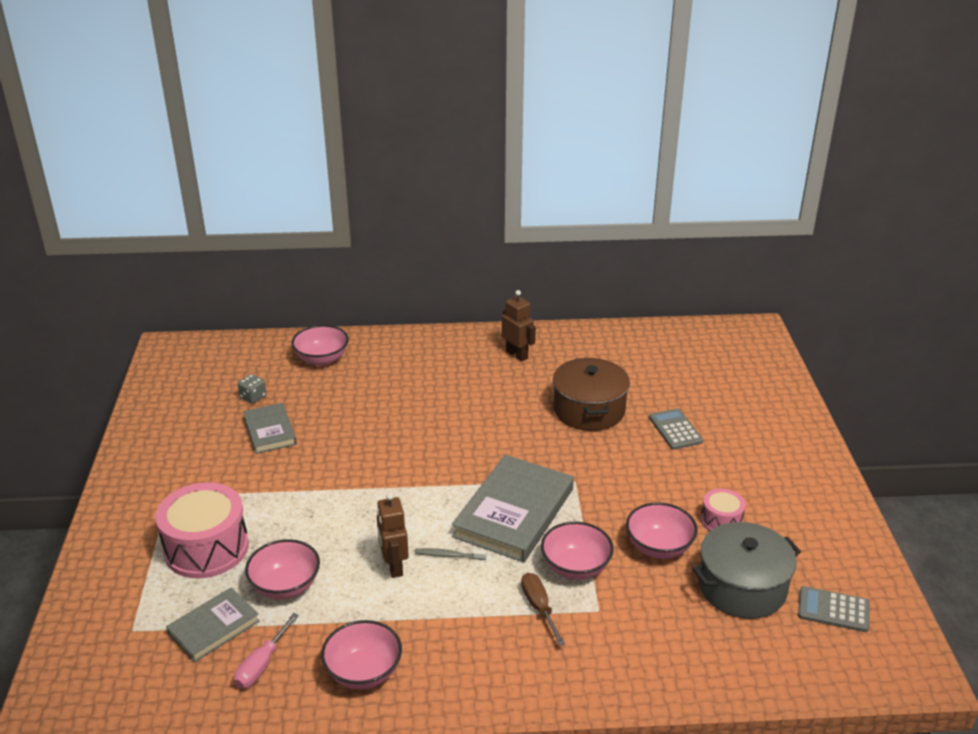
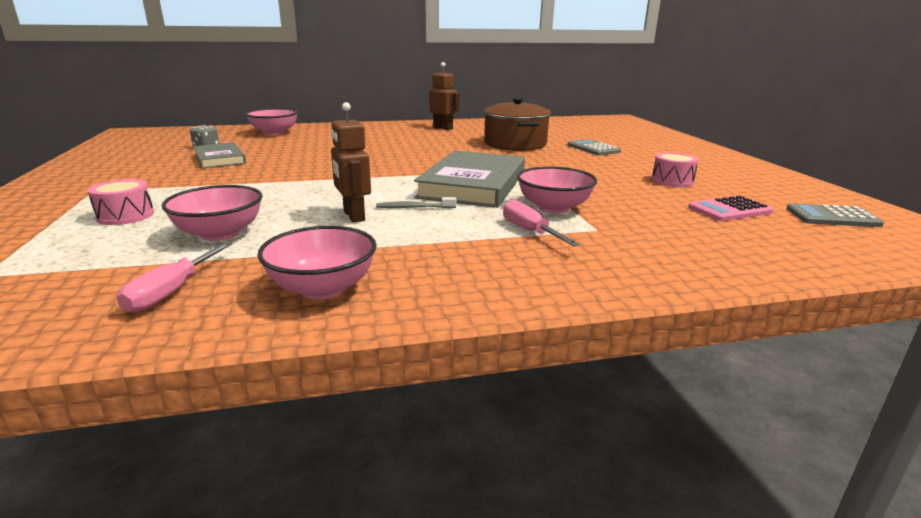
camera: 10 degrees left, 10 degrees down
(206, 548) = (125, 216): pink drum -> pink drum, size x0.51
(214, 627) = (110, 266): grey book -> none
(539, 608) = (530, 231): brown screwdriver -> pink screwdriver
(659, 547) = (628, 194): pink bowl -> none
(742, 587) = (729, 210): grey pot -> pink calculator

